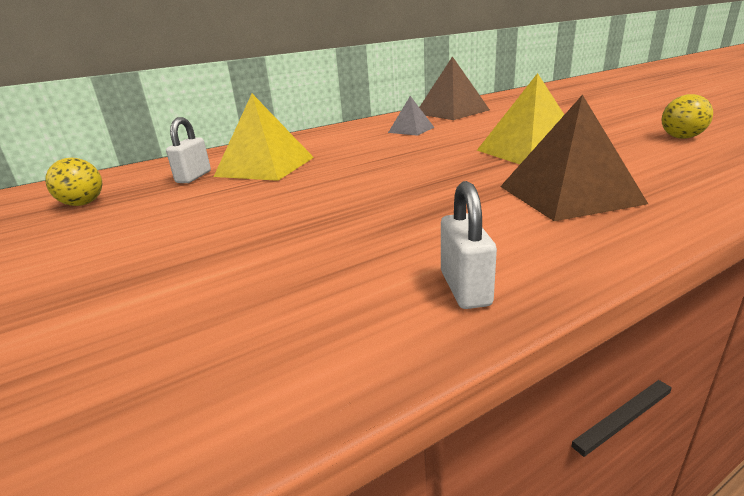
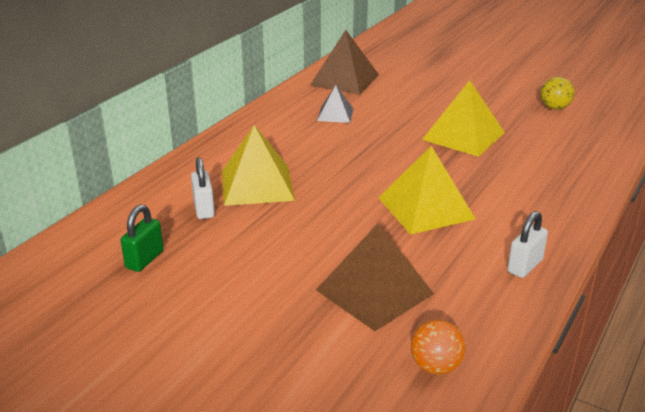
camera: 30 degrees left, 5 degrees up
(83, 204) = (144, 259): yellow ball -> green padlock
(128, 404) = (435, 366): none -> orange ball
(404, 202) = (425, 208): none -> yellow pyramid
(465, 288) = (524, 266): white padlock -> white padlock turned 75 degrees clockwise
(568, 194) = (523, 182): brown pyramid -> brown pyramid (374, 291)

